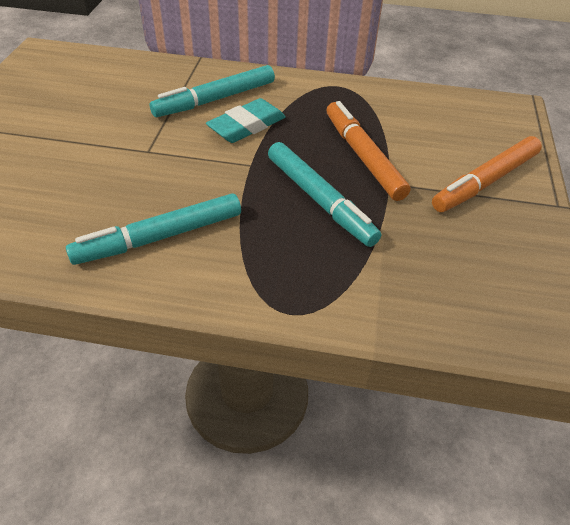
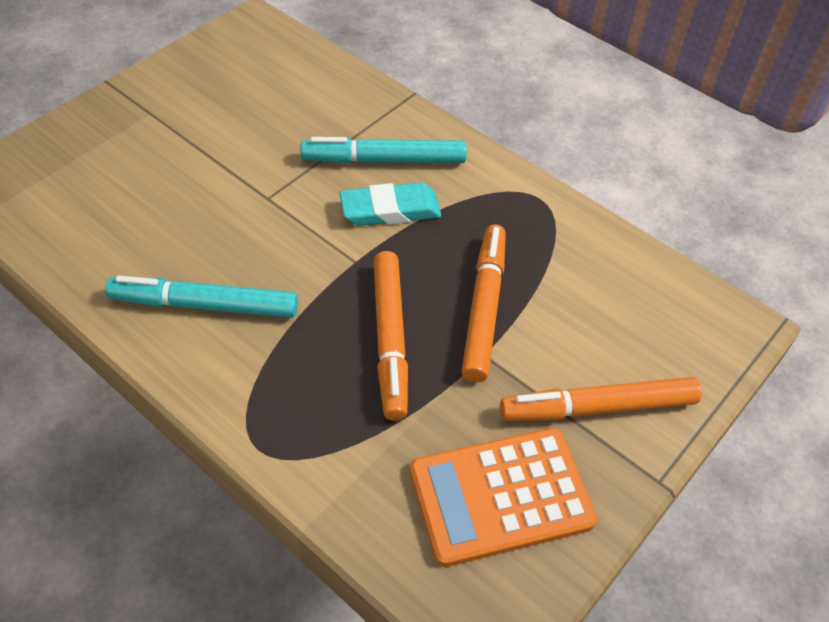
camera: 30 degrees right, 5 degrees up
(320, 200) = (390, 339): turquoise marker -> orange marker
(482, 259) = (500, 496): none -> orange calculator

